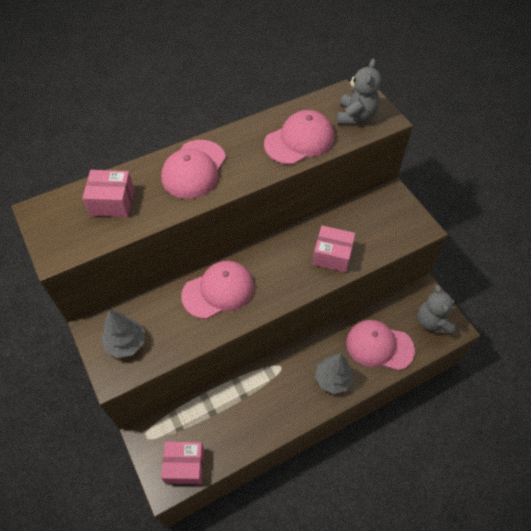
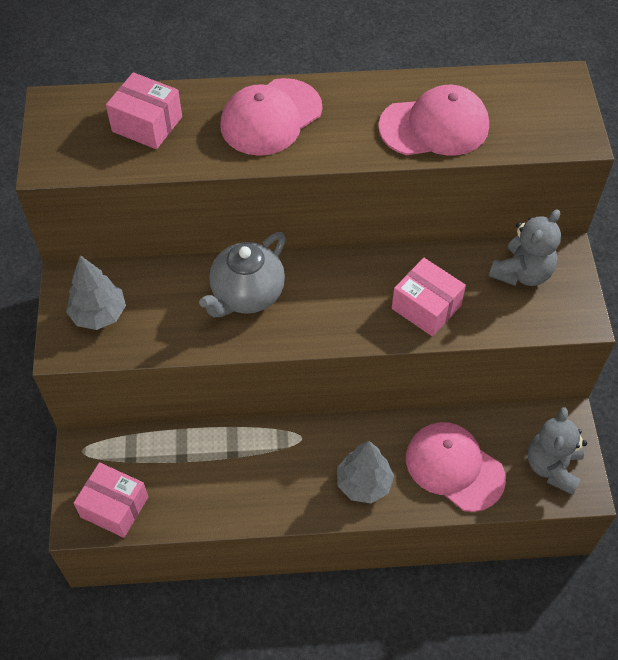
camera: 25 degrees right, 0 degrees up
(218, 291) = (247, 295): pink cap -> grey teapot
(355, 116) = (535, 119): grey teddy bear -> grey teddy bear (522, 273)

